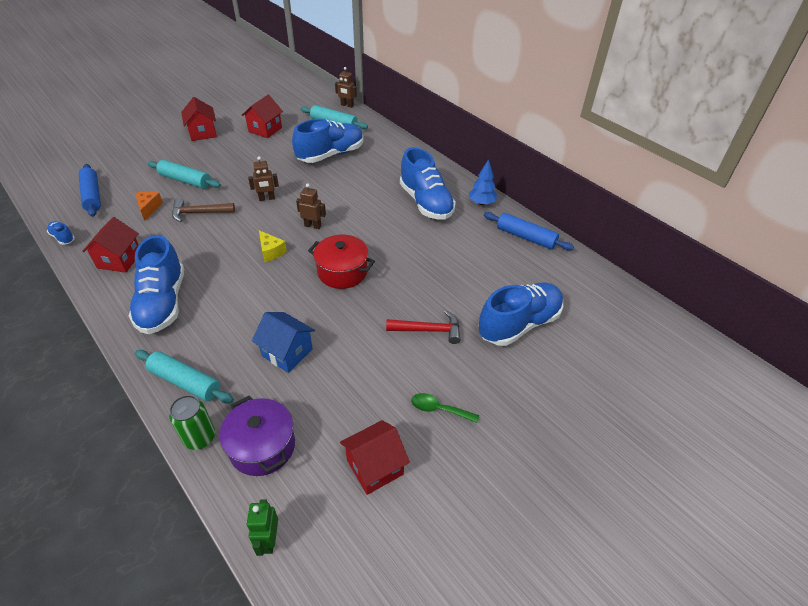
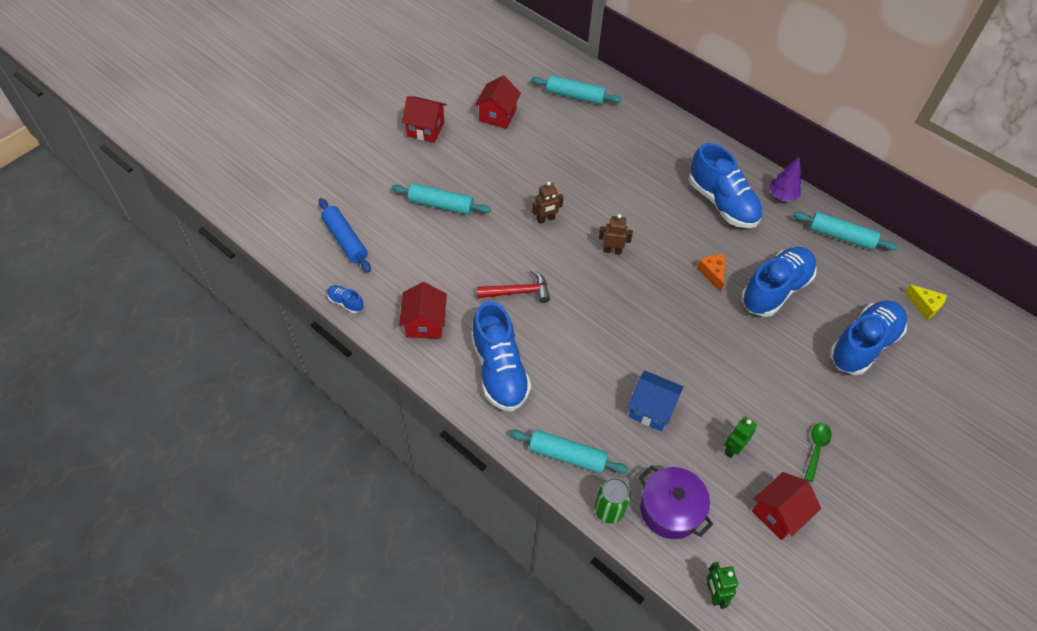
camera: 10 degrees left, 10 degrees up
(149, 208) = (420, 250): orange cheese -> orange cheese (712, 274)
(199, 213) = (480, 249): brown hammer -> none
(203, 133) = (425, 129): red house -> red house turned 45 degrees counterclockwise
(271, 251) = (582, 290): yellow cheese -> yellow cheese (924, 306)
(331, 155) = (591, 145): blue shoe -> blue shoe (775, 290)
(342, 272) = (667, 306): red pot -> none
(347, 105) = (579, 64): brown robot -> none
(352, 398) = (732, 448): none -> green robot
(428, 330) = (778, 364): red hammer -> red hammer (517, 292)
(439, 409) = (816, 448): green spoon -> green spoon turned 105 degrees clockwise
(482, 203) = (782, 195): blue tree -> purple tree
(526, 237) = (841, 236): blue rolling pin -> turquoise rolling pin

